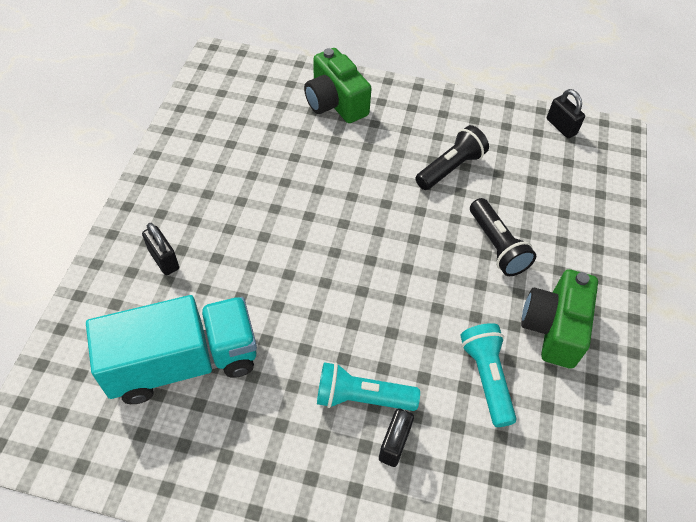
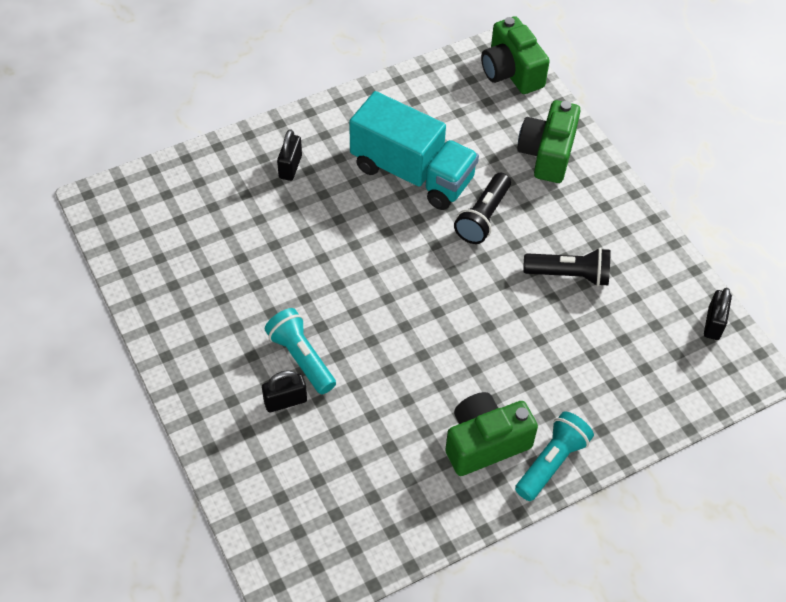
camera: 50 degrees right, 0 degrees up
(183, 362) = (227, 240): turquoise truck -> turquoise truck (412, 173)
(242, 68) = (511, 72): none -> green camera
(486, 377) = (394, 424): turquoise flashlight -> turquoise flashlight (552, 462)
(497, 246) = (524, 357): black flashlight -> black flashlight (483, 217)

